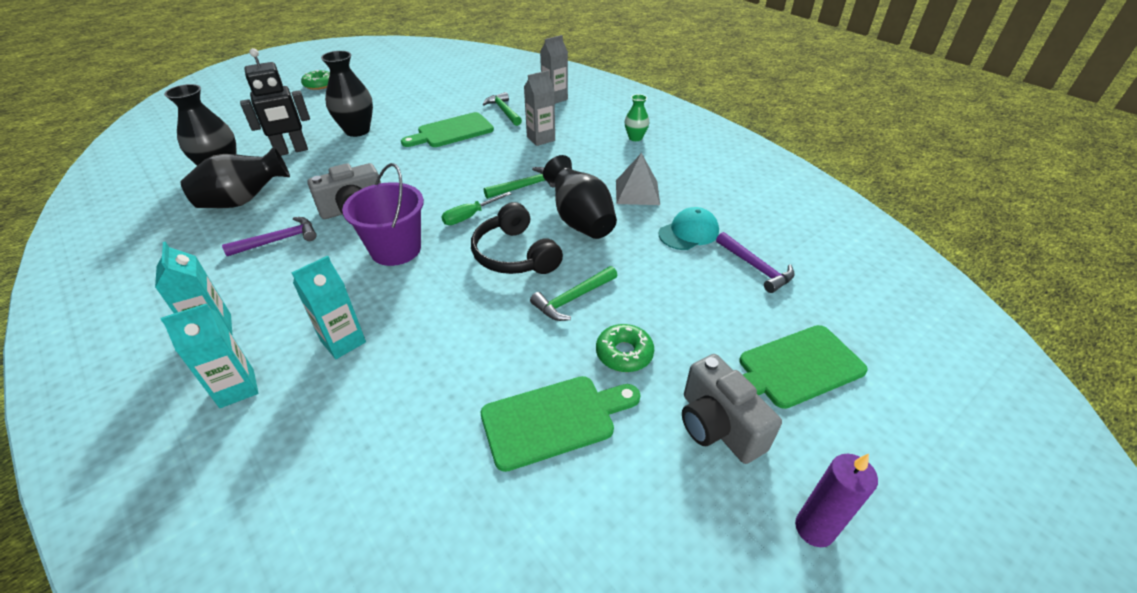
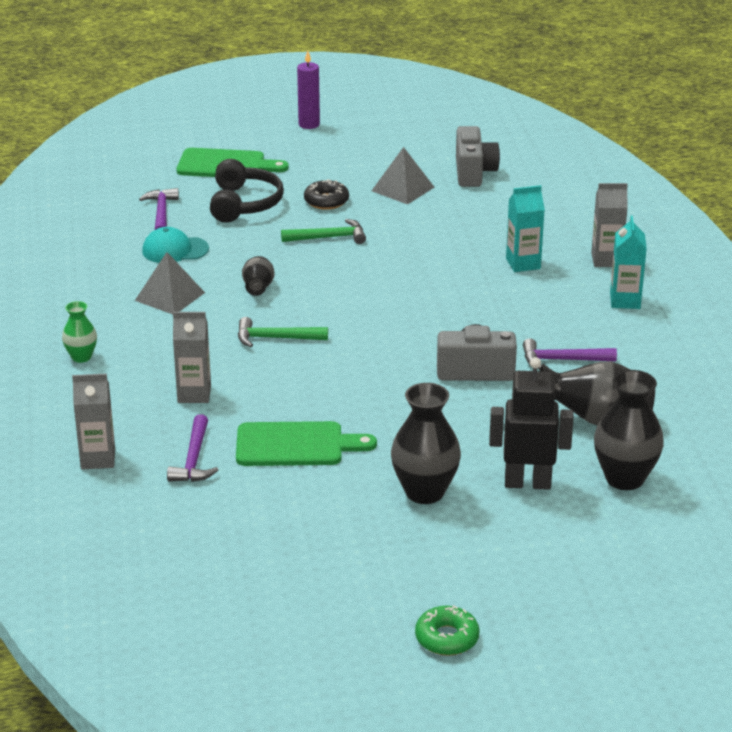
camera: 150 degrees left, 10 degrees down
(237, 388) = (606, 260): turquoise carton -> grey carton
(396, 249) = (450, 316): purple bucket -> none
(470, 216) = (359, 325): green screwdriver -> none
(504, 111) = (194, 459): green hammer -> purple hammer
(515, 254) = (346, 280): black headphones -> black headphones (244, 204)
(554, 420) = (403, 189): green cutting board -> grey pyramid
(580, 221) = (258, 288): black vase -> black vase, size x0.56
(624, 353) = (326, 201): green donut -> black donut
(718, 426) = (309, 160): grey camera -> grey camera (473, 172)

